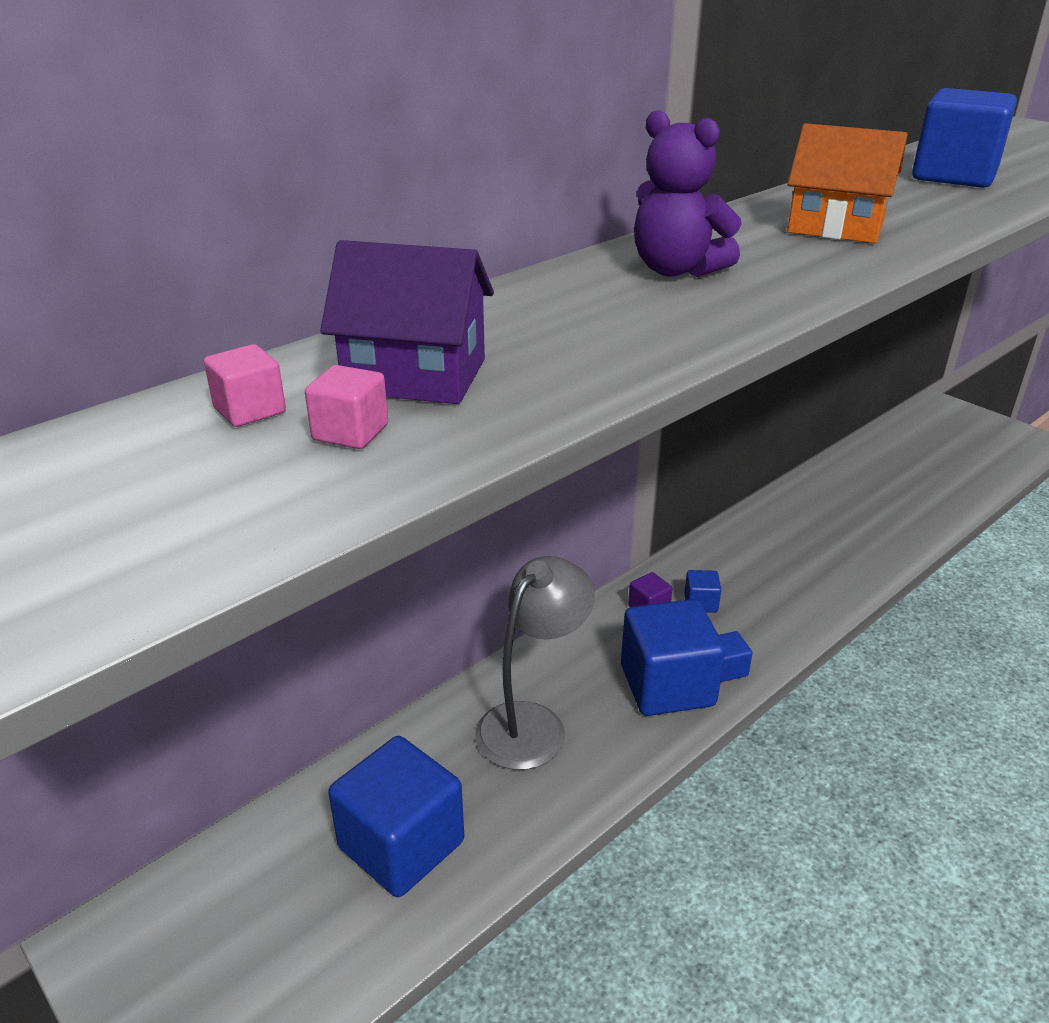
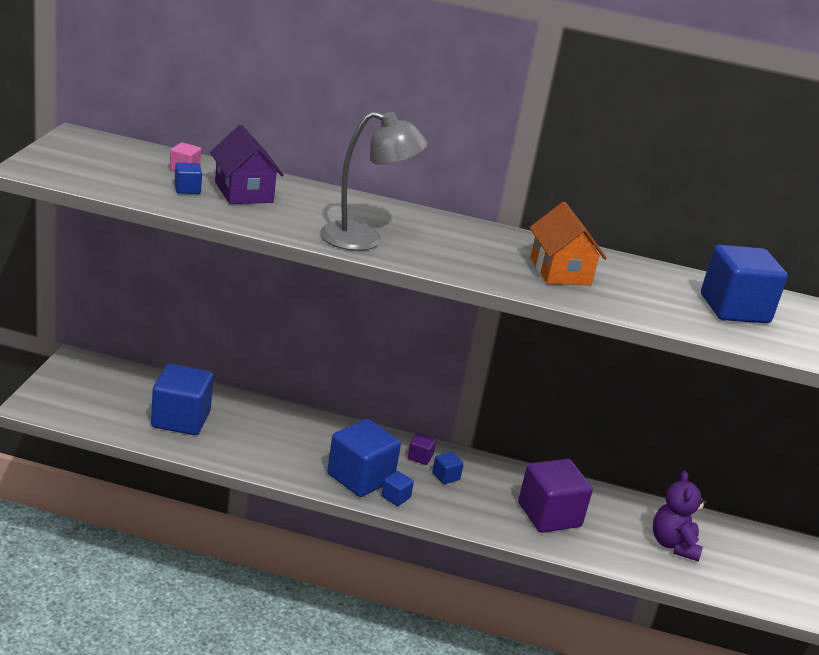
camera: 50 degrees right, 5 degrees down
(350, 432) = (187, 189): pink cube -> blue cube
(532, 723) = (289, 437): grey lamp -> grey lamp (364, 239)
(676, 270) = (429, 232): purple teddy bear -> purple teddy bear (673, 545)
(811, 553) = (549, 515): none -> purple cube

